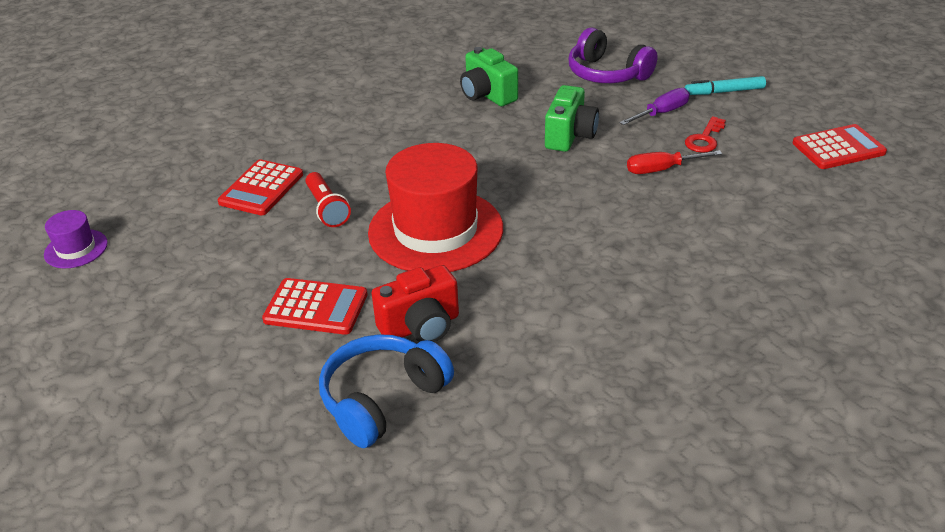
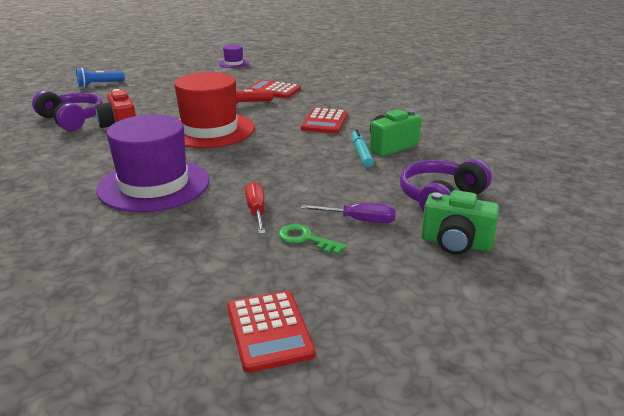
camera: 90 degrees right, 10 degrees down
(161, 421) = (99, 84): none -> blue flashlight
(316, 307) = (155, 105): red calculator -> red calculator (324, 122)
(383, 399) = (71, 120): blue headphones -> purple headphones
(570, 136) = (320, 175): green camera -> green camera (455, 244)
(620, 249) = (154, 185): none -> purple hat
(661, 113) = (359, 220): purple screwdriver -> purple screwdriver turned 45 degrees counterclockwise
(704, 139) = (306, 239): red key -> green key
(724, 92) = (410, 264): turquoise marker -> turquoise marker (361, 153)

